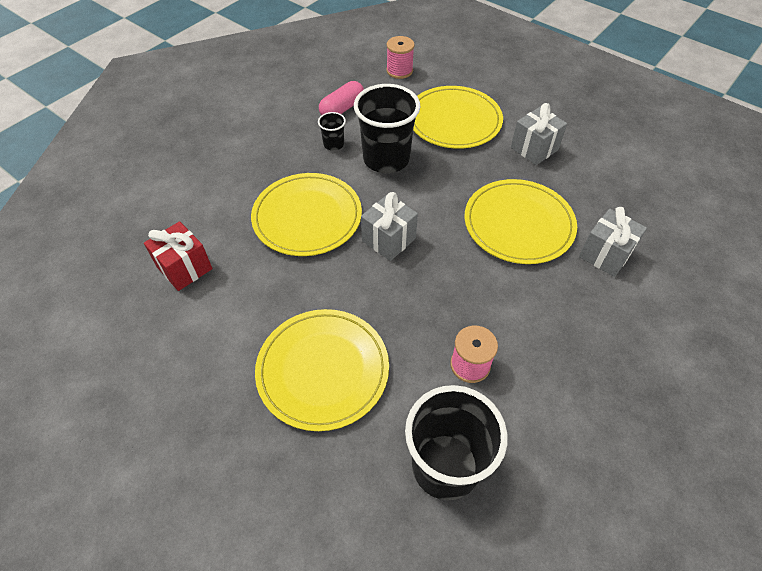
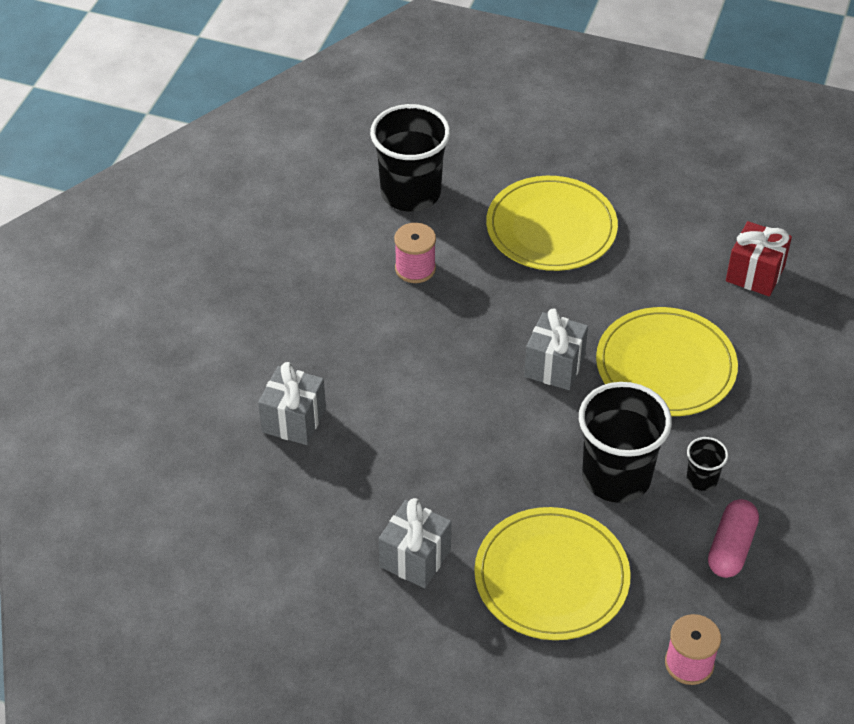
camera: 160 degrees right, 5 degrees down
(518, 224) = (407, 430): yellow plate -> none

